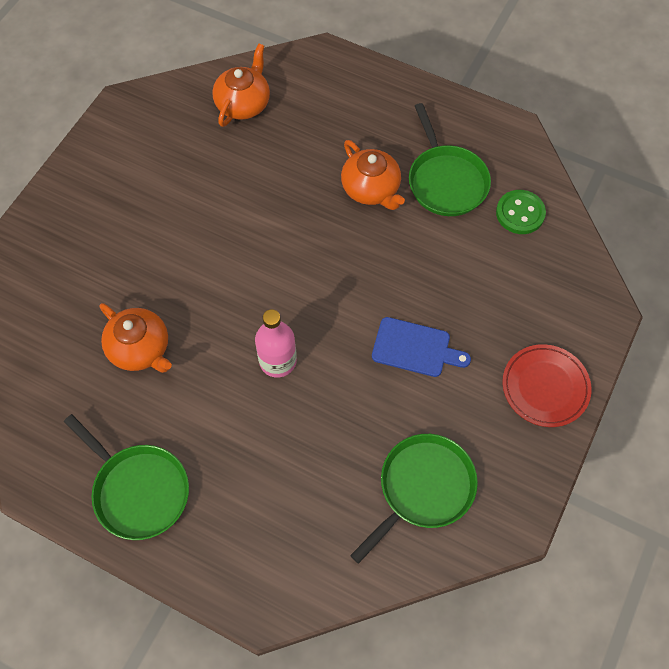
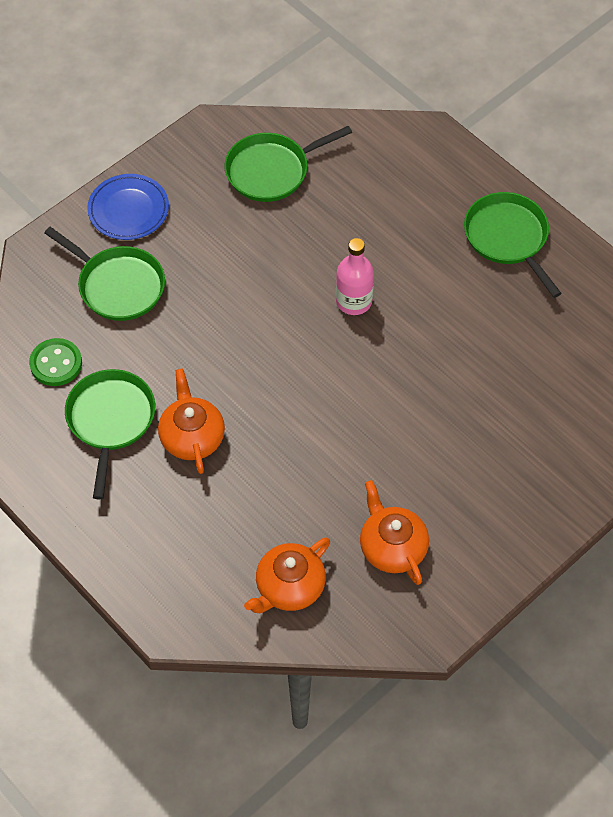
camera: 160 degrees left, 5 degrees down
(140, 349) = (478, 350): orange teapot -> orange teapot (392, 547)
(415, 348) = (224, 274): blue cutting board -> none
(508, 302) = (118, 286): none -> green pan
(545, 387) = (128, 210): red plate -> blue plate

